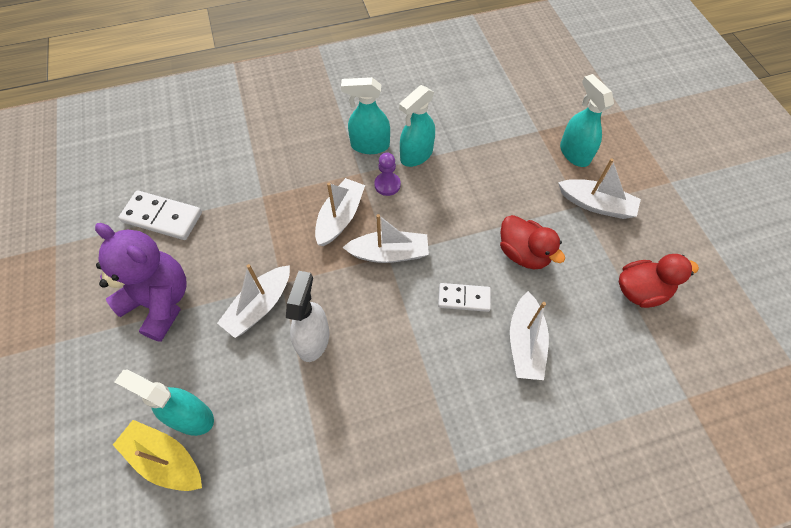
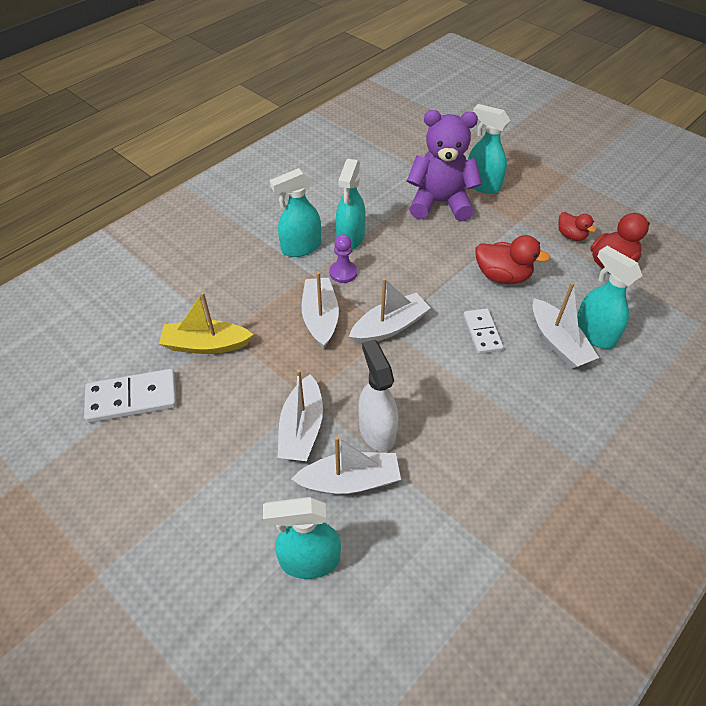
camera: 30 degrees left, 10 degrees down
(160, 302) = (192, 476): purple teddy bear -> purple teddy bear (440, 203)
(165, 459) = (313, 614): yellow boat -> yellow boat (206, 345)
(464, 298) = (482, 332): white domino -> white domino turned 75 degrees counterclockwise
(566, 352) = (594, 334): none -> turquoise spray bottle
(596, 204) = (529, 216): white boat -> white boat (350, 481)
(622, 243) = (571, 235): none -> red duck

